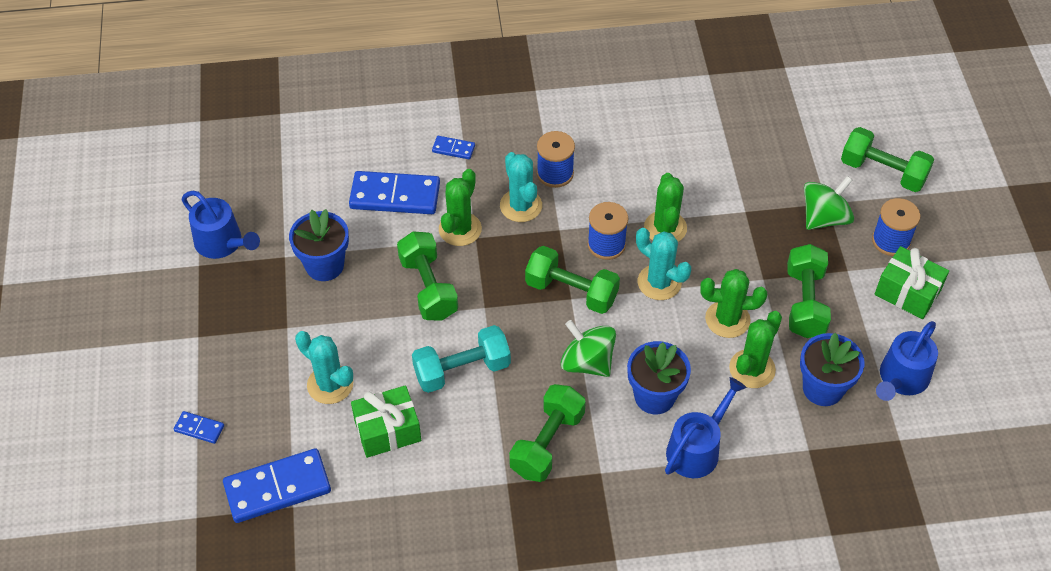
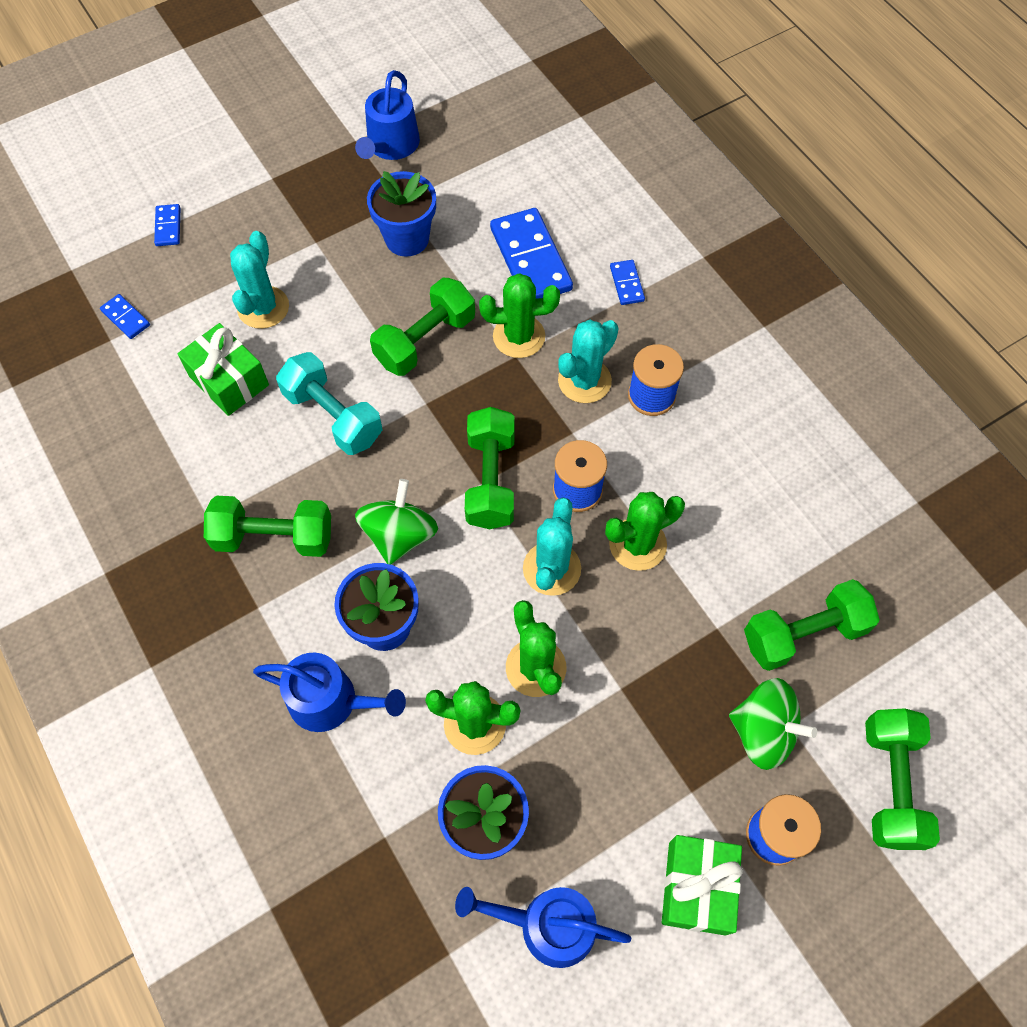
camera: 65 degrees right, 10 degrees up
(277, 488) = (125, 318): blue domino -> blue domino, size x0.47
(805, 302) = (609, 754): green dumbbell -> green dumbbell (803, 634)

